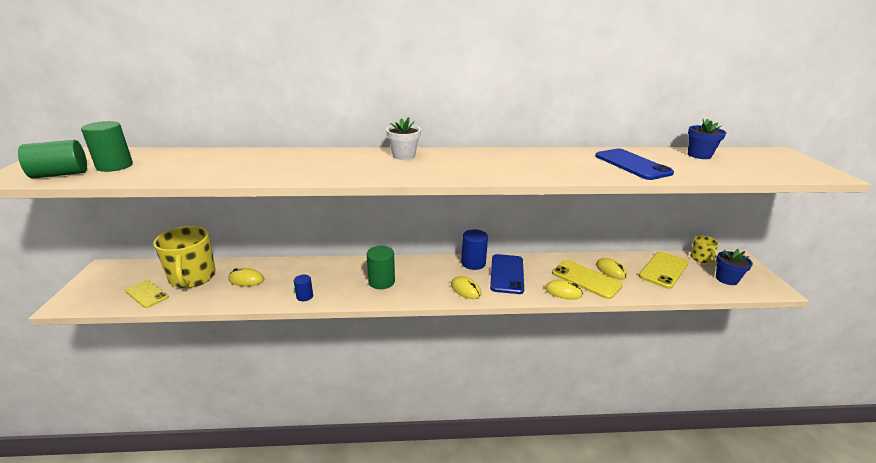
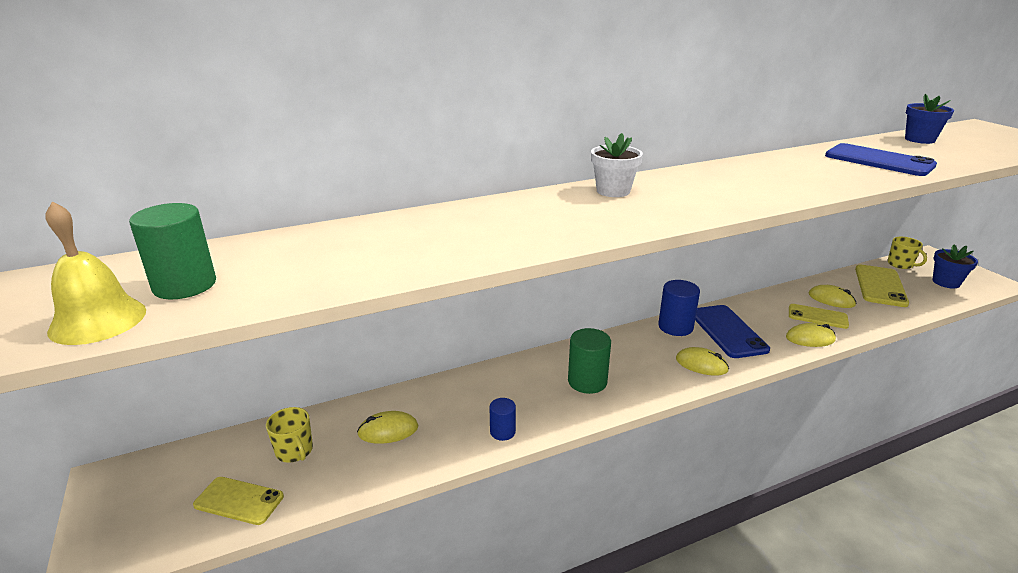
camera: 20 degrees left, 0 degrees up
(60, 174) = (98, 320): green cylinder -> yellow bell
(192, 278) = (294, 451): yellow mug -> yellow mug, size x0.50
(586, 279) = (817, 316): yellow phone -> yellow phone, size x0.66

